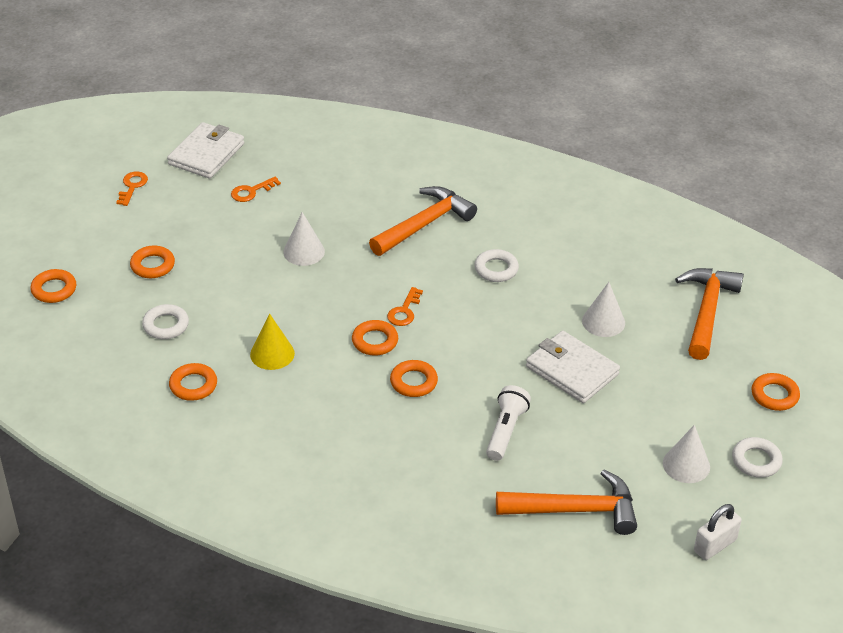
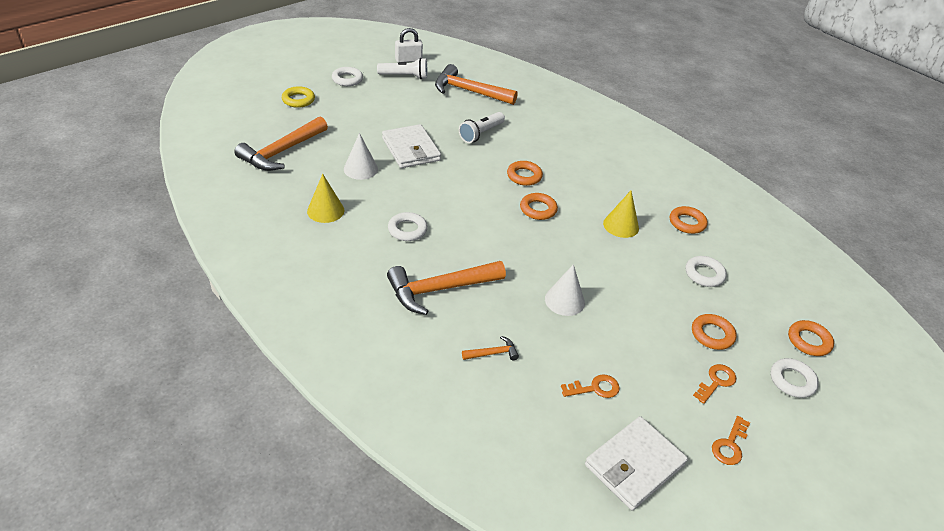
camera: 160 degrees left, 0 degrees up
(75, 248) = (792, 381): none -> white ring
(347, 190) = (493, 353): none -> orange hammer
(404, 311) = (503, 223): orange key -> orange key (716, 382)
(592, 261) = (325, 210): none -> yellow cone
(686, 465) = (388, 89): white cone -> none
(688, 503) = (405, 76): none -> white flashlight
(774, 395) = (298, 100): orange ring -> yellow ring

